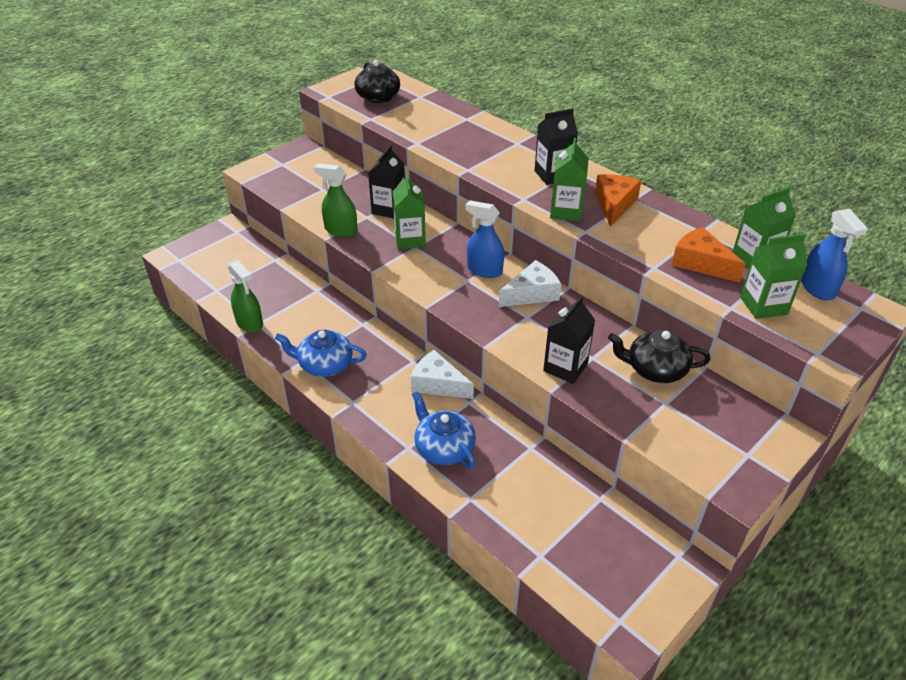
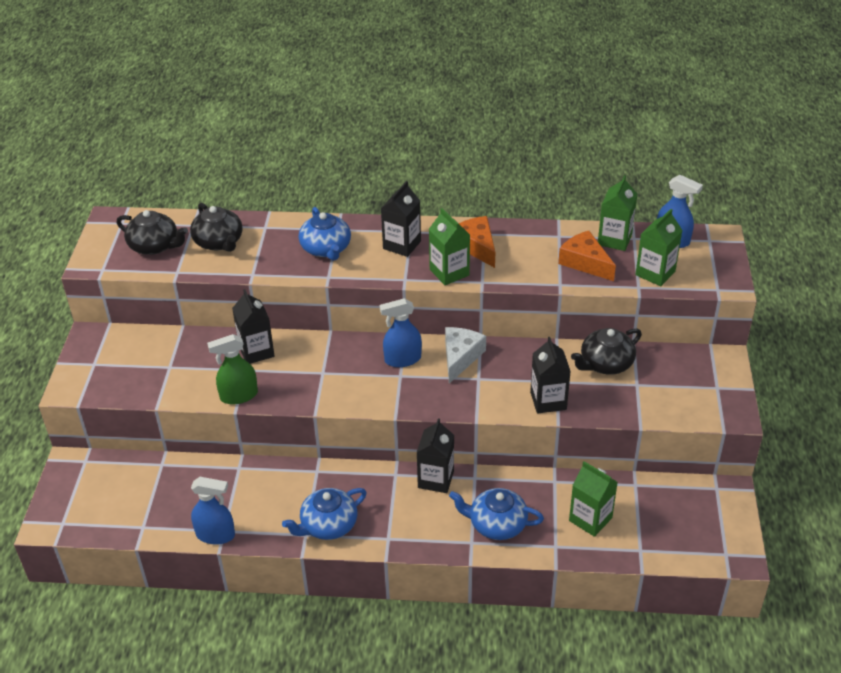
camera: 40 degrees left, 0 degrees up
(249, 323) = (215, 535): green spray bottle -> blue spray bottle
(410, 240) = (310, 369): green carton -> green carton (590, 519)
(422, 114) = (219, 242): none -> black teapot
(438, 384) = (436, 479): white cheese -> black carton
(491, 151) = (326, 249): none -> blue teapot
(701, 263) = (585, 262): orange cheese -> orange cheese turned 45 degrees clockwise

